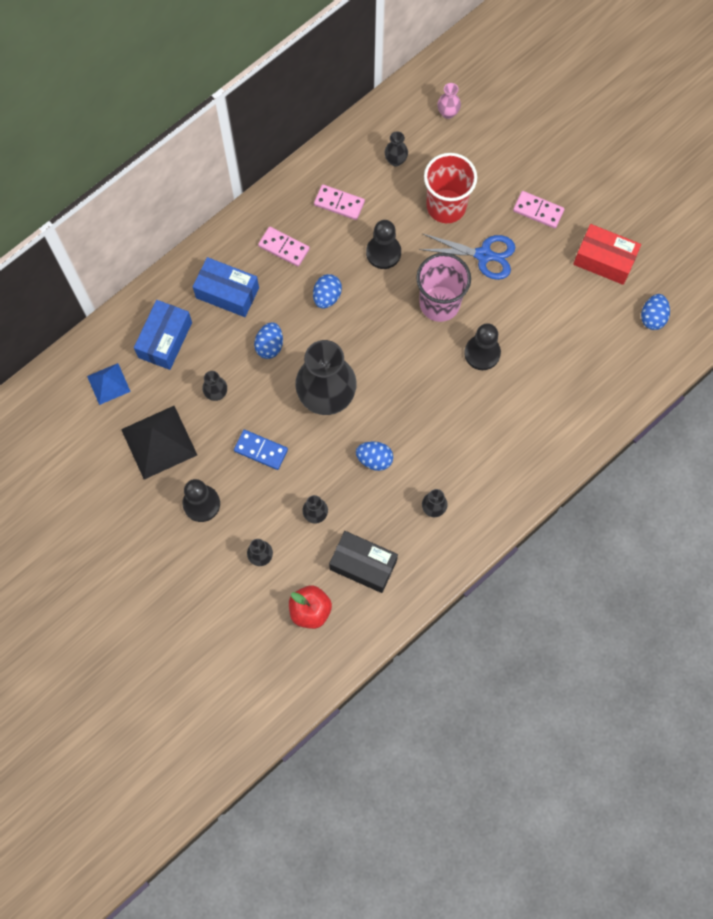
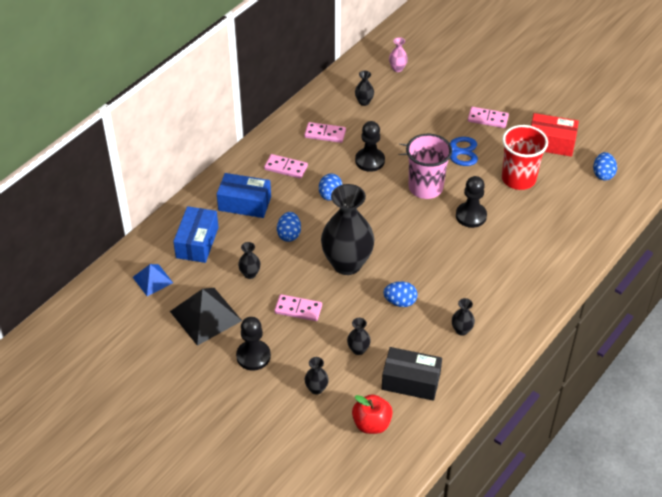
camera: 10 degrees left, 25 degrees down
(261, 450) = (298, 309): blue domino -> pink domino
(446, 206) = (413, 125): red cup -> red cup (518, 179)

